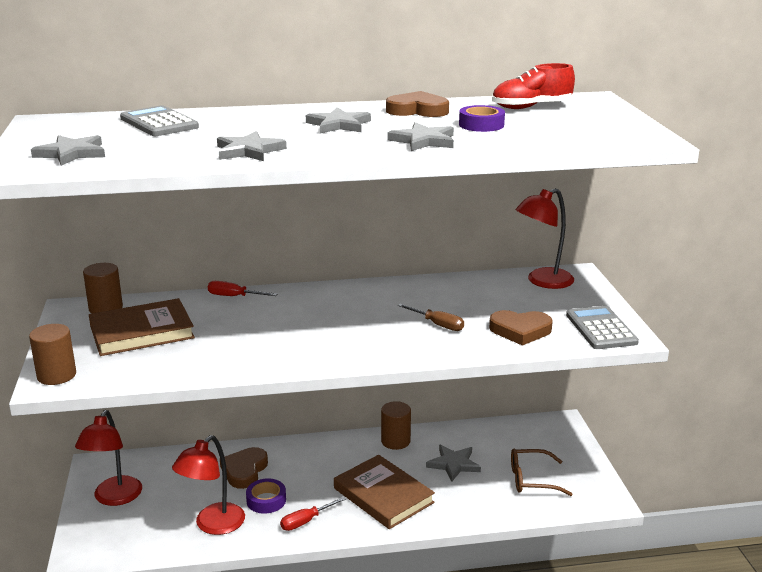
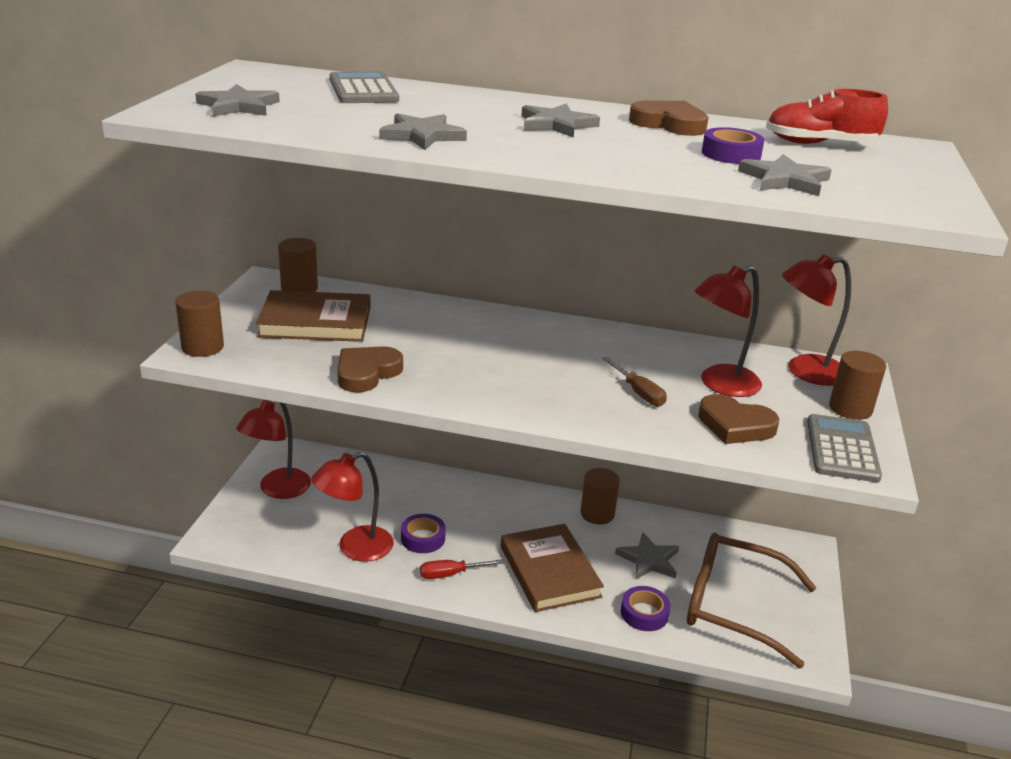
camera: 20 degrees right, 5 degrees up
(234, 296) = (435, 306): red screwdriver -> none
(244, 471) = (419, 499): brown heart -> brown heart (367, 373)
(423, 141) = (637, 160): grey star -> grey star (784, 180)
(472, 504) = (644, 613): none -> purple tape
(491, 305) = (720, 385): none -> red lamp
(531, 479) = (732, 606): brown glasses -> brown glasses, size x1.72
(588, 300) = (850, 408): none -> brown cylinder

